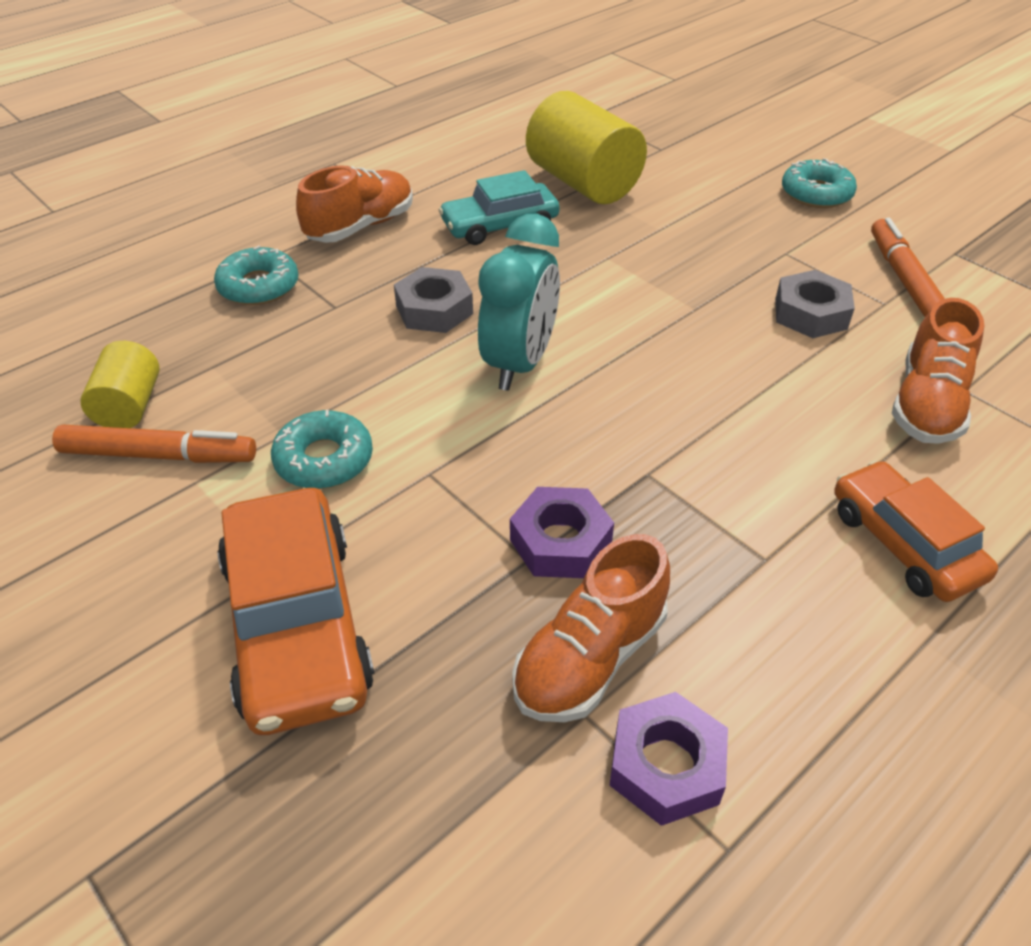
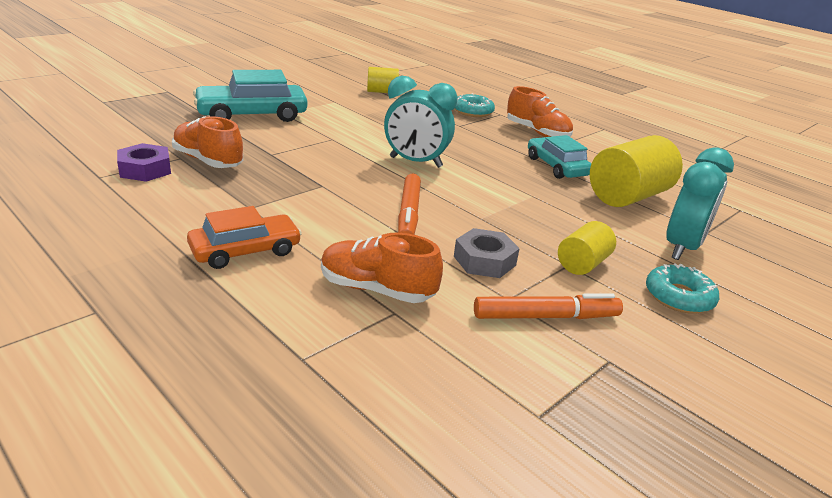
camera: 85 degrees right, 15 degrees down
(158, 455) = (351, 96): orange marker -> orange marker (409, 214)
(297, 624) = (252, 115): orange car -> turquoise car
(324, 459) = (344, 120): turquoise donut -> none
(434, 309) = (462, 145): grey nut -> none
(560, 542) = (279, 161): purple nut -> none
(707, 171) = (682, 248): none -> turquoise clock
(779, 242) = (582, 264): none -> yellow cylinder

